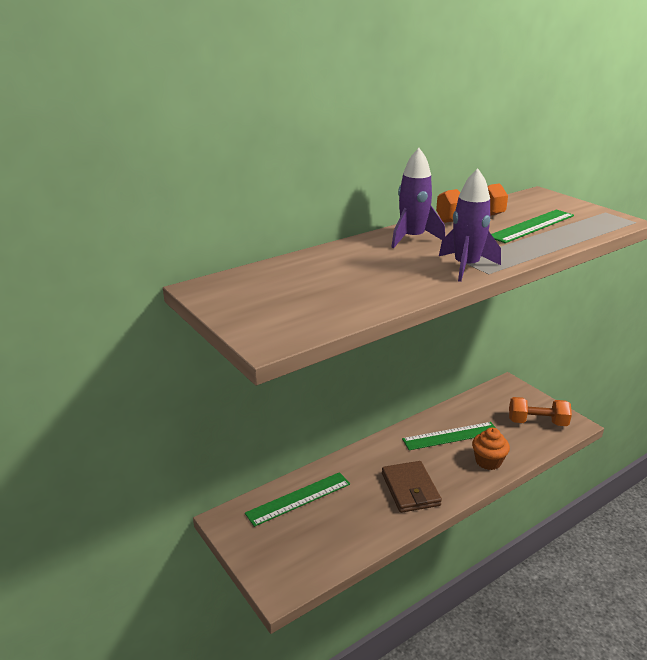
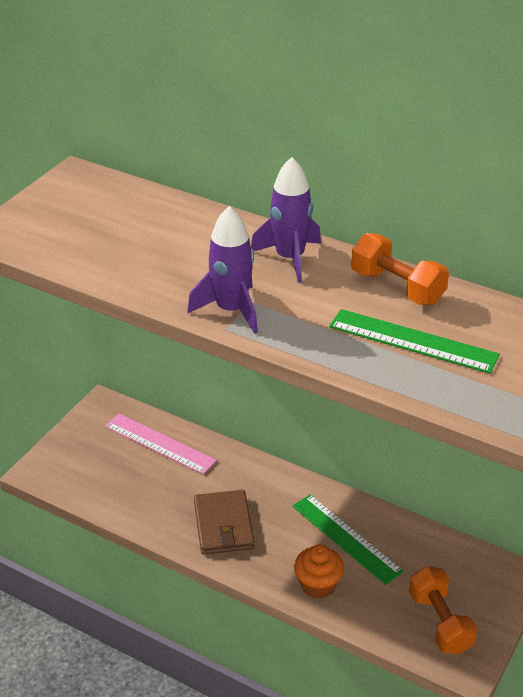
camera: 65 degrees right, 10 degrees up
(299, 498) = (159, 443): green ruler -> pink ruler
(410, 489) = (223, 525): brown wallet -> brown wallet turned 60 degrees counterclockwise

